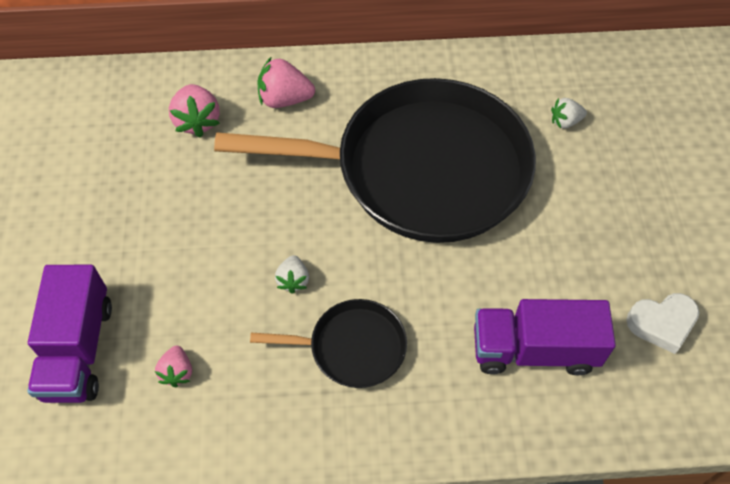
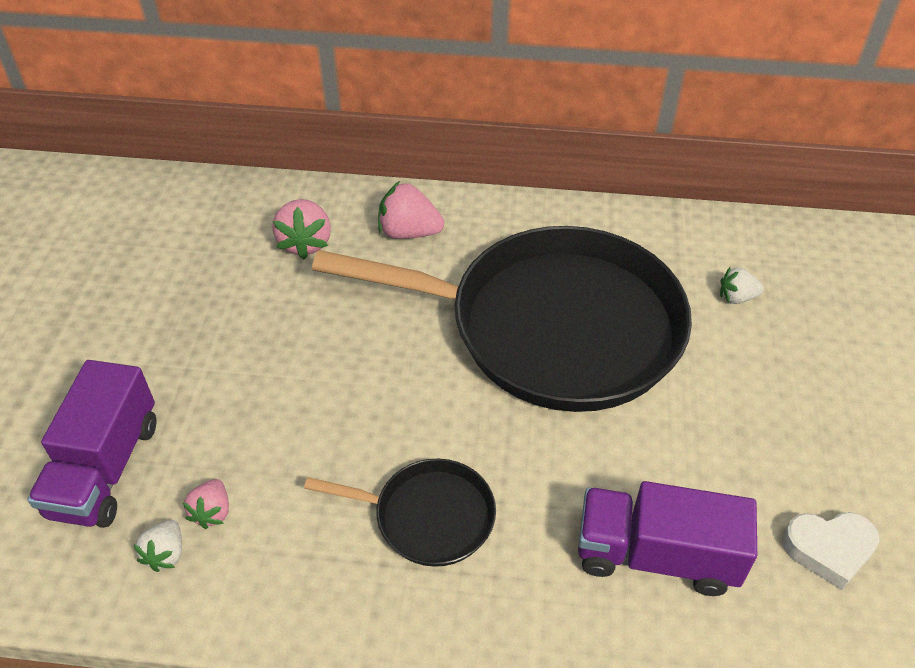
camera: 10 degrees right, 10 degrees down
(293, 280) = (374, 428): white strawberry -> white strawberry (166, 554)

